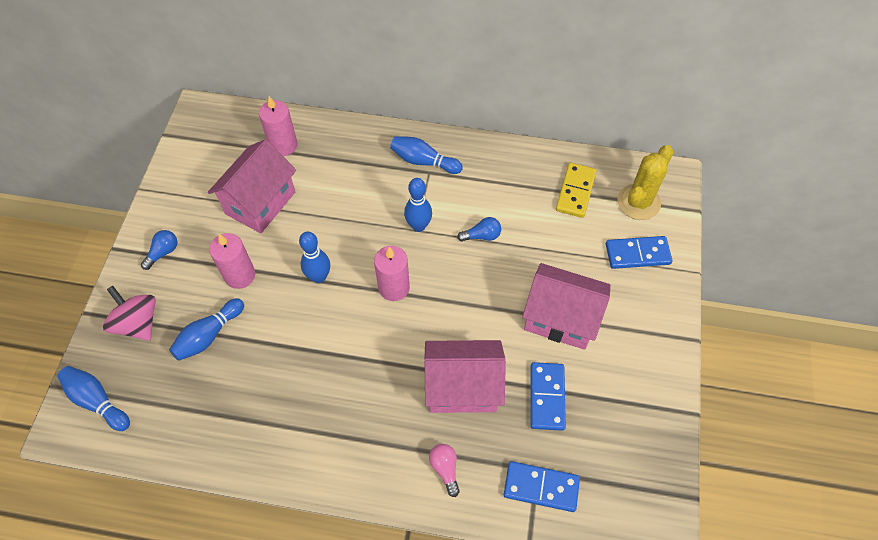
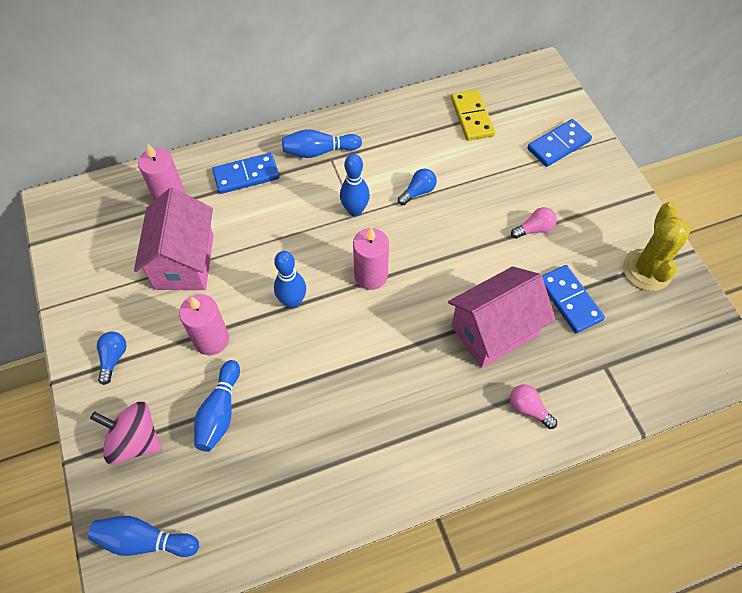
camera: 30 degrees left, 0 degrees up
(541, 487) = (618, 378): blue domino -> blue domino (246, 175)
(560, 318) = (534, 229): pink house -> pink light bulb
(638, 202) = (529, 102): yellow cactus -> yellow cactus (647, 270)

